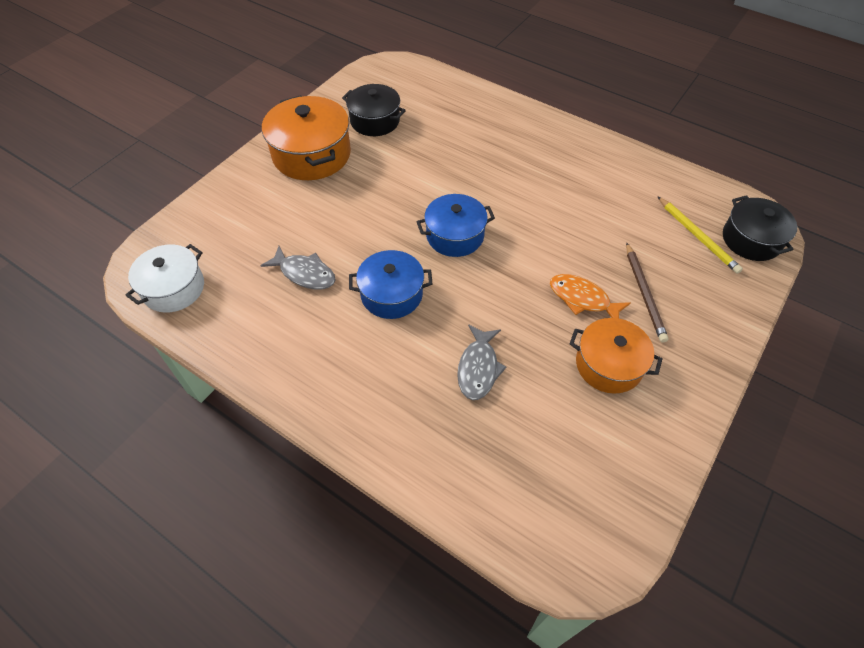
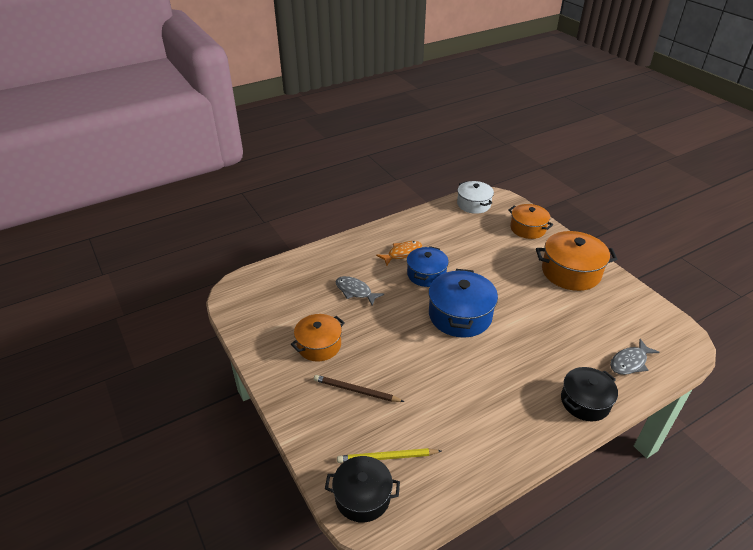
camera: 115 degrees right, 15 degrees down
(225, 210) = (528, 228): none -> orange pot
(305, 273) = (460, 247): grey fish -> grey fish (630, 362)
(375, 121) = (603, 312): black pot -> black pot (585, 402)
(455, 236) = (460, 315): blue pot -> blue pot, size x1.51
(582, 299) = (372, 355): orange fish -> orange fish (402, 253)

